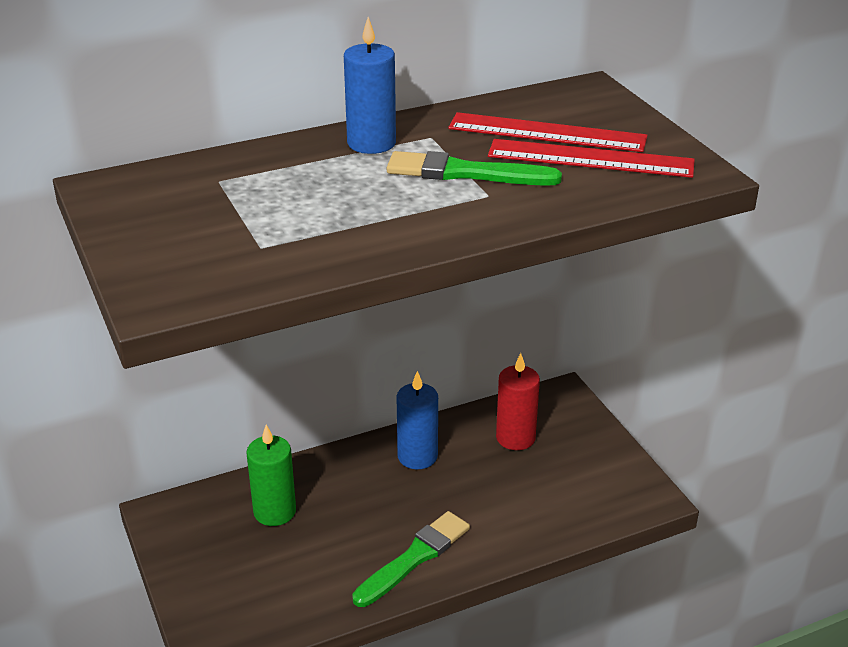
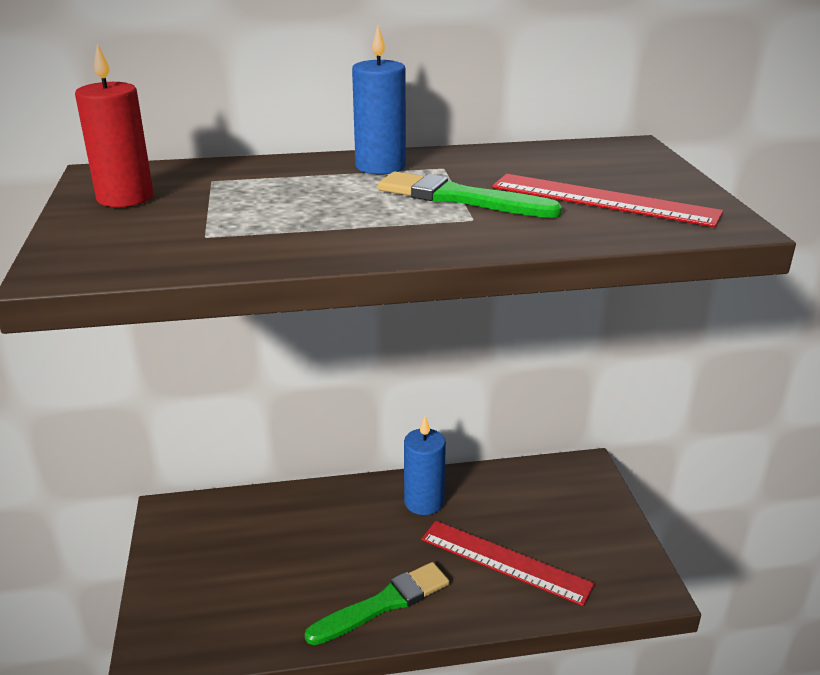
camera: 15 degrees right, 5 degrees down
(274, 511) = (270, 530): green candle -> none
(515, 438) = (526, 501): red candle -> red candle (125, 198)
(547, 133) = (566, 175): red ruler -> red ruler (505, 561)

